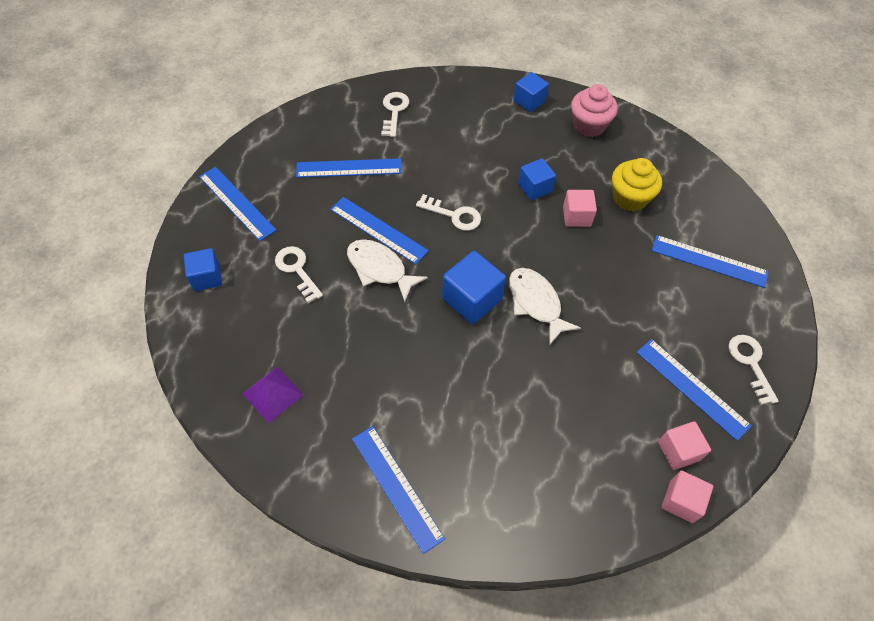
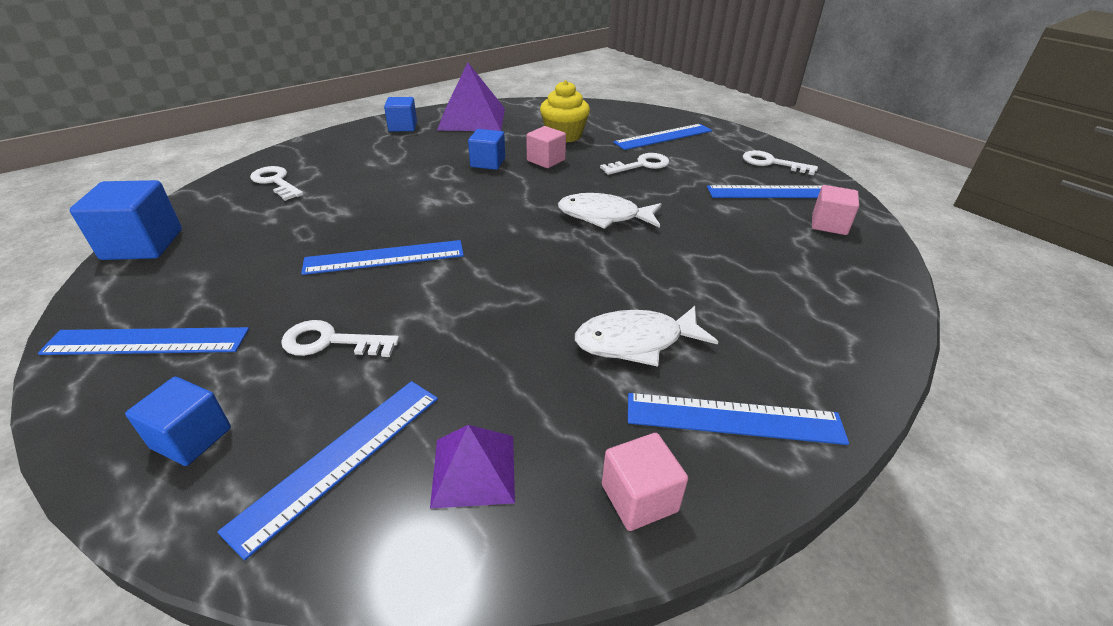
camera: 50 degrees left, 20 degrees down
(349, 168) = (279, 237): blue ruler -> blue ruler (340, 459)
(380, 269) = (431, 281): white fish -> white fish (636, 341)
(454, 215) = (446, 209): white key -> white key (641, 165)
(472, 299) = (552, 245): blue cube -> blue cube (143, 244)
(589, 125) = (472, 119): pink cupcake -> purple pyramid
(681, 501) = (882, 246): pink cube -> pink cube (639, 498)

